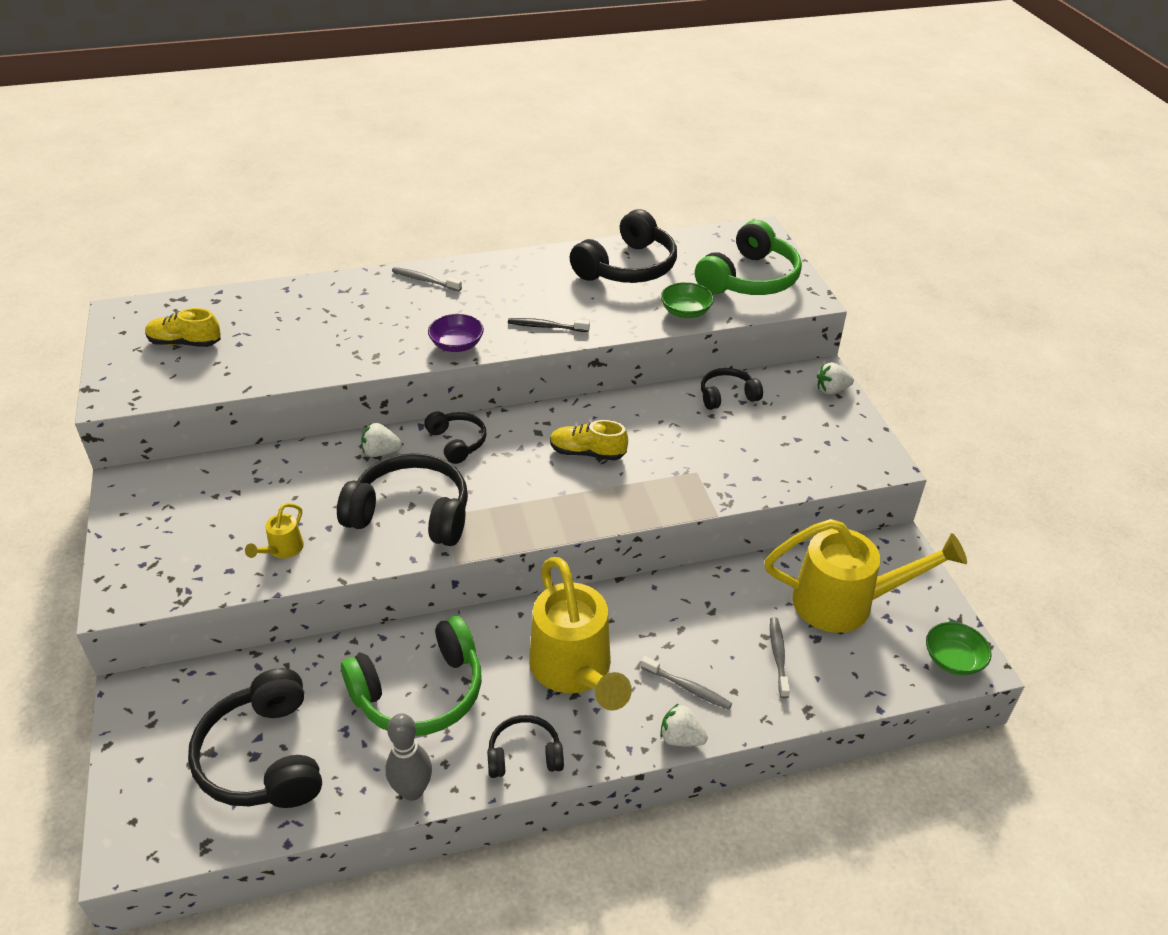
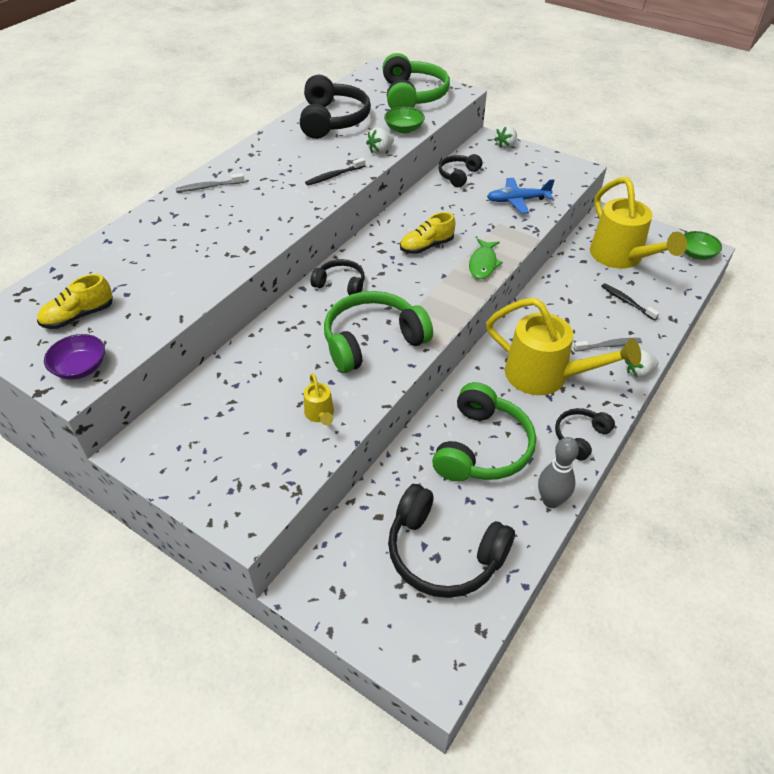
camera: 40 degrees left, 5 degrees up
(381, 452) = (299, 318): white strawberry -> white strawberry (380, 151)
(411, 514) = (372, 341): black headphones -> green headphones
(456, 345) = (292, 214): purple bowl -> purple bowl (80, 368)
(618, 505) = (483, 264): none -> green fish
(754, 459) = (517, 200): none -> blue plane
(778, 656) = (627, 302): grey toothbrush -> black toothbrush
(845, 602) = (621, 257): yellow watering can -> yellow watering can turned 105 degrees clockwise

